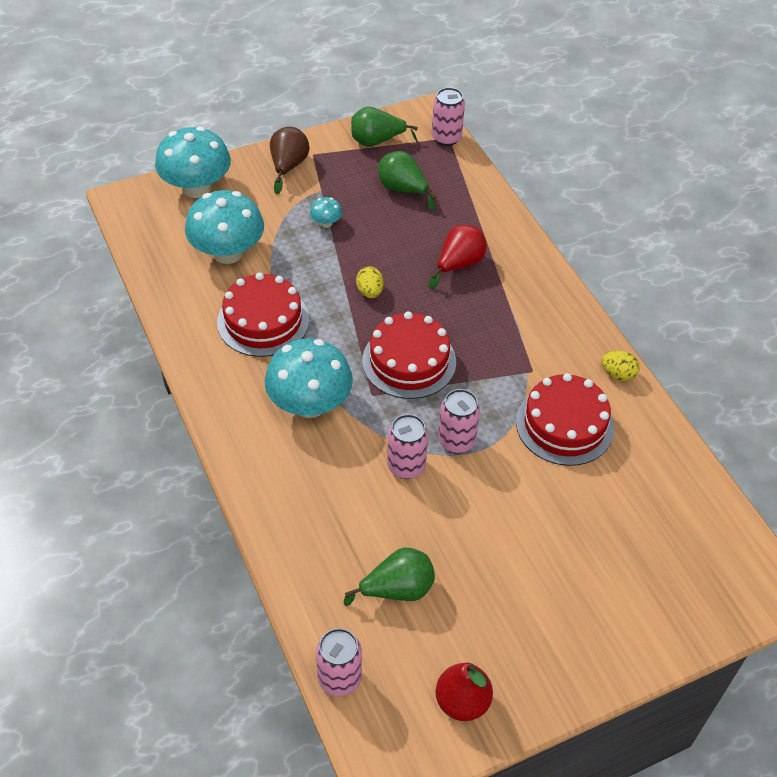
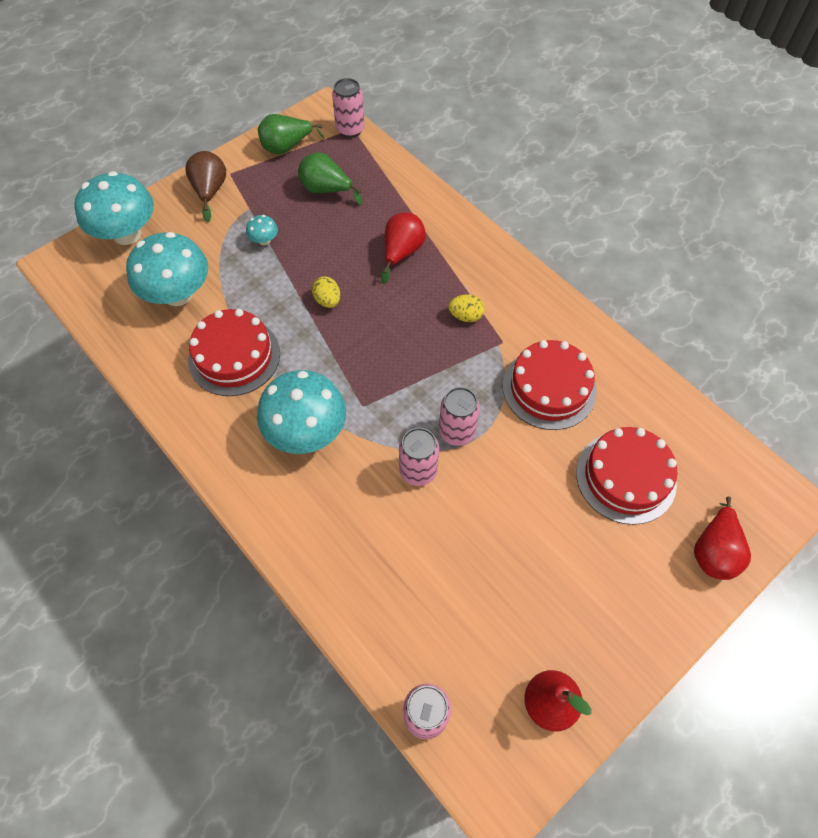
camera: 15 degrees left, 10 degrees up
(397, 590) = (450, 603): green pear -> none
(409, 361) = (386, 362): red cake -> red cake (626, 477)
(618, 374) = (579, 325): yellow egg -> yellow egg (466, 316)
(680, 615) = (713, 551): none -> red pear

